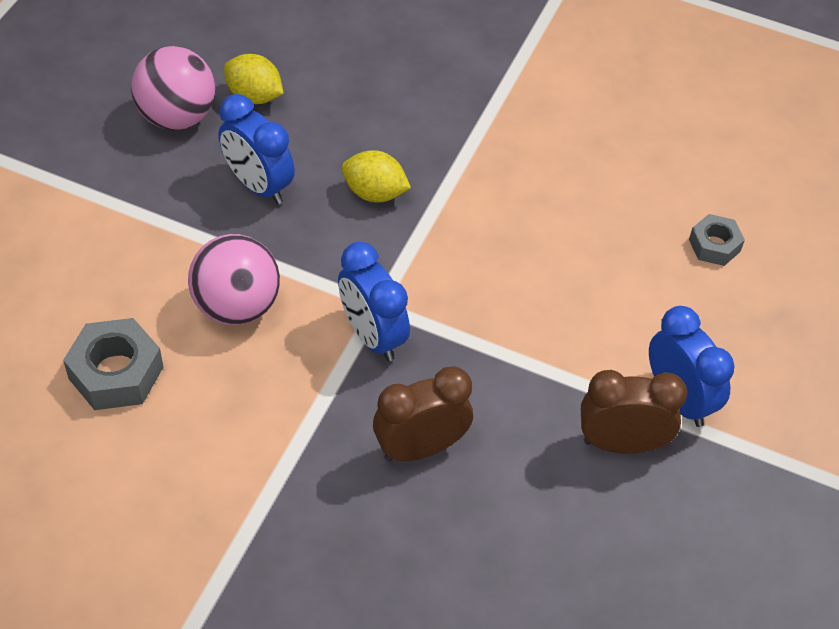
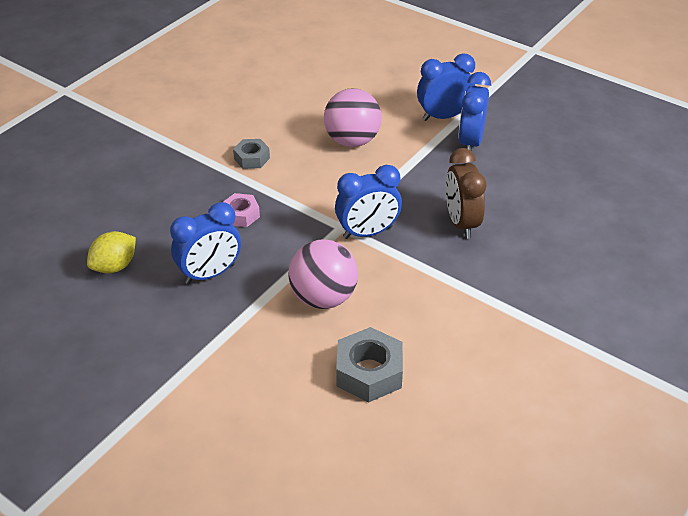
camera: 75 degrees left, 10 degrees down
(177, 117) = (116, 314): pink ball -> pink ball (352, 141)
(374, 193) = (241, 215): yellow lemon -> pink nut
(622, 443) = (470, 142): brown clock -> blue clock
(714, 245) = (335, 83): grey nut -> grey nut (252, 158)

